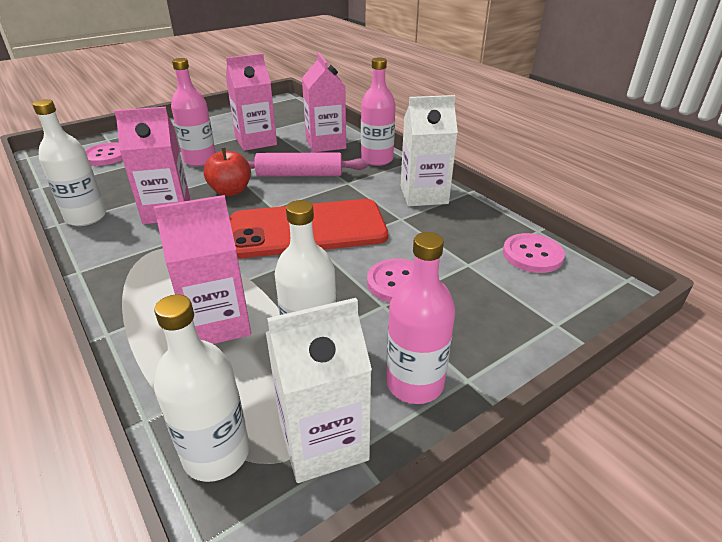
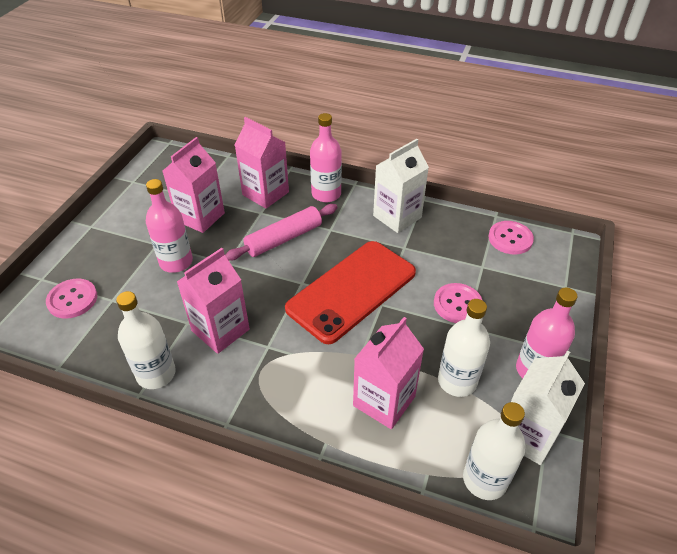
camera: 35 degrees left, 10 degrees up
(230, 191) = (248, 283): red apple -> none

